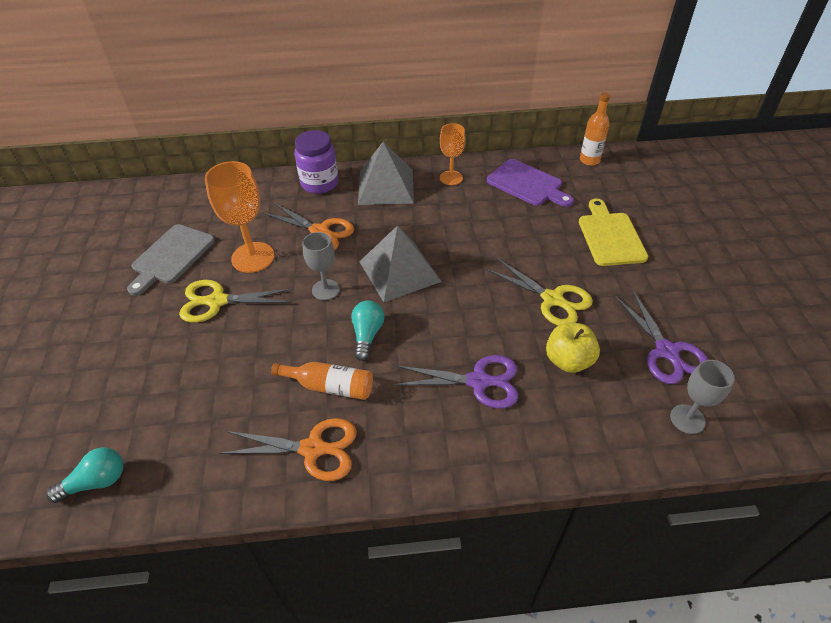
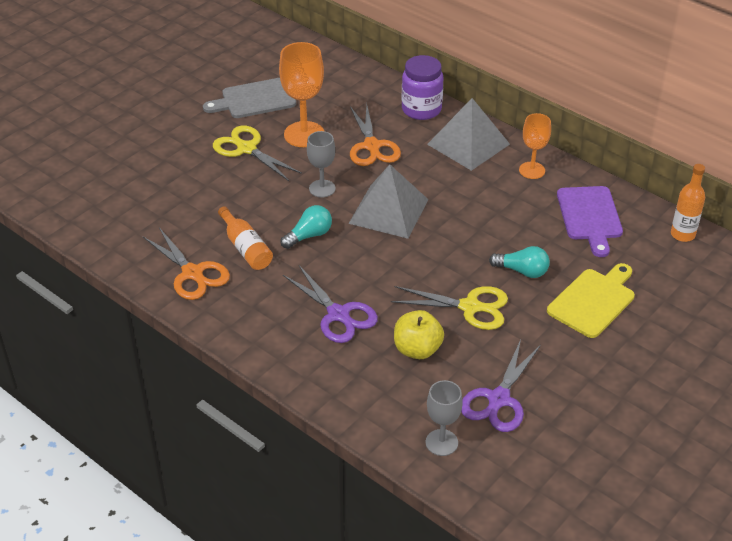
camera: 45 degrees right, 5 degrees down
(96, 482) = (71, 204): turquoise light bulb -> turquoise light bulb (522, 271)
(552, 299) = (470, 307): yellow scissors -> yellow scissors turned 75 degrees counterclockwise

